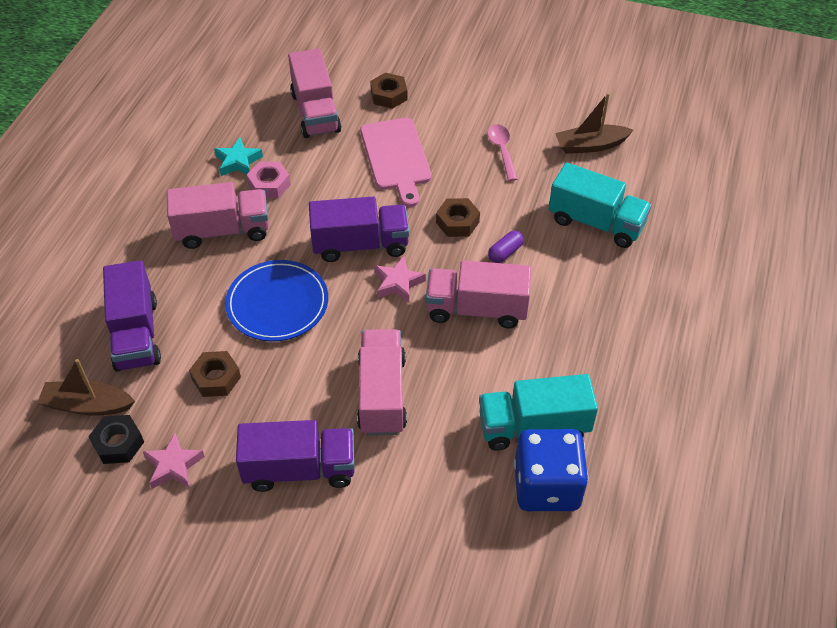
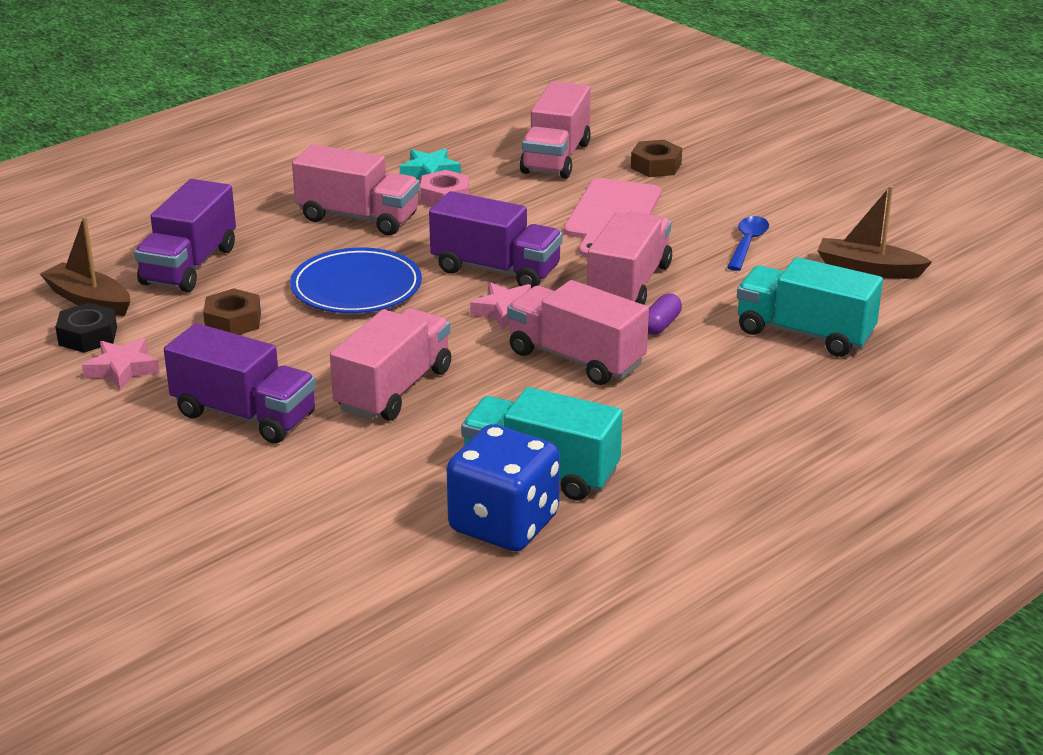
camera: 30 degrees right, 20 degrees down
(457, 222) = (629, 284): brown nut -> pink truck
(502, 151) = (747, 243): pink spoon -> blue spoon
(505, 252) = (661, 325): purple capsule -> purple capsule turned 45 degrees counterclockwise
(596, 222) = (804, 333): turquoise truck -> turquoise truck turned 150 degrees clockwise

